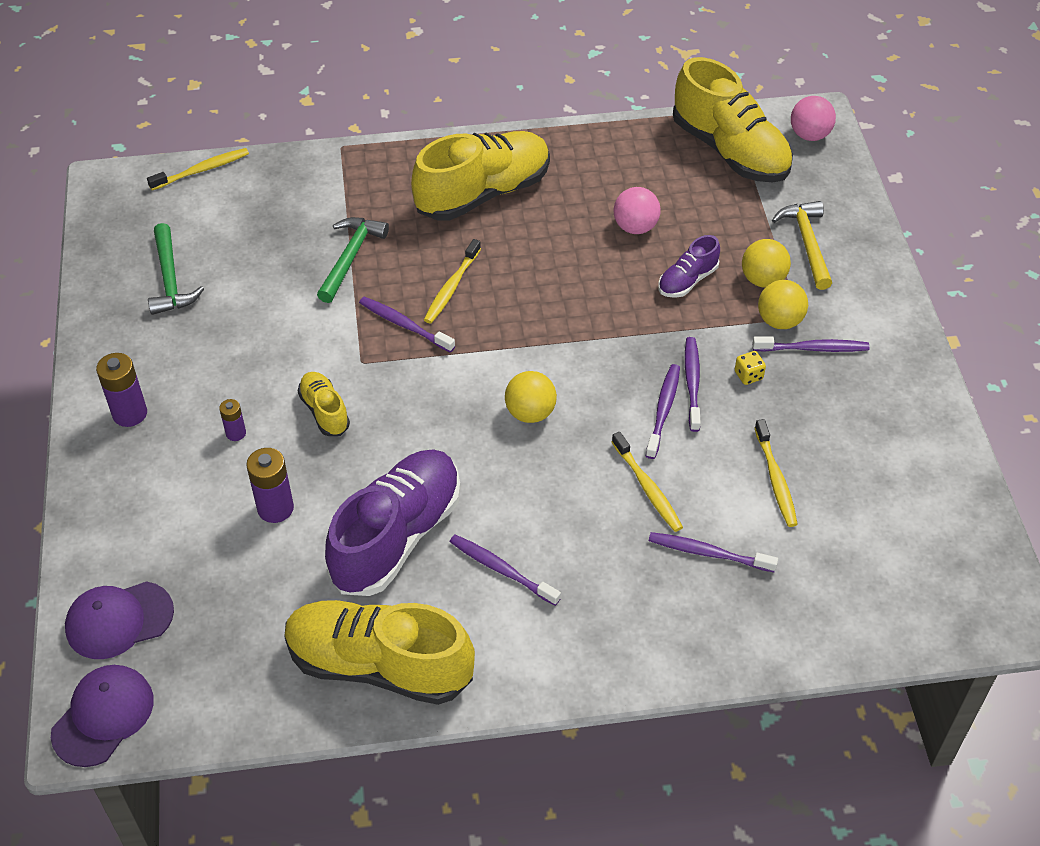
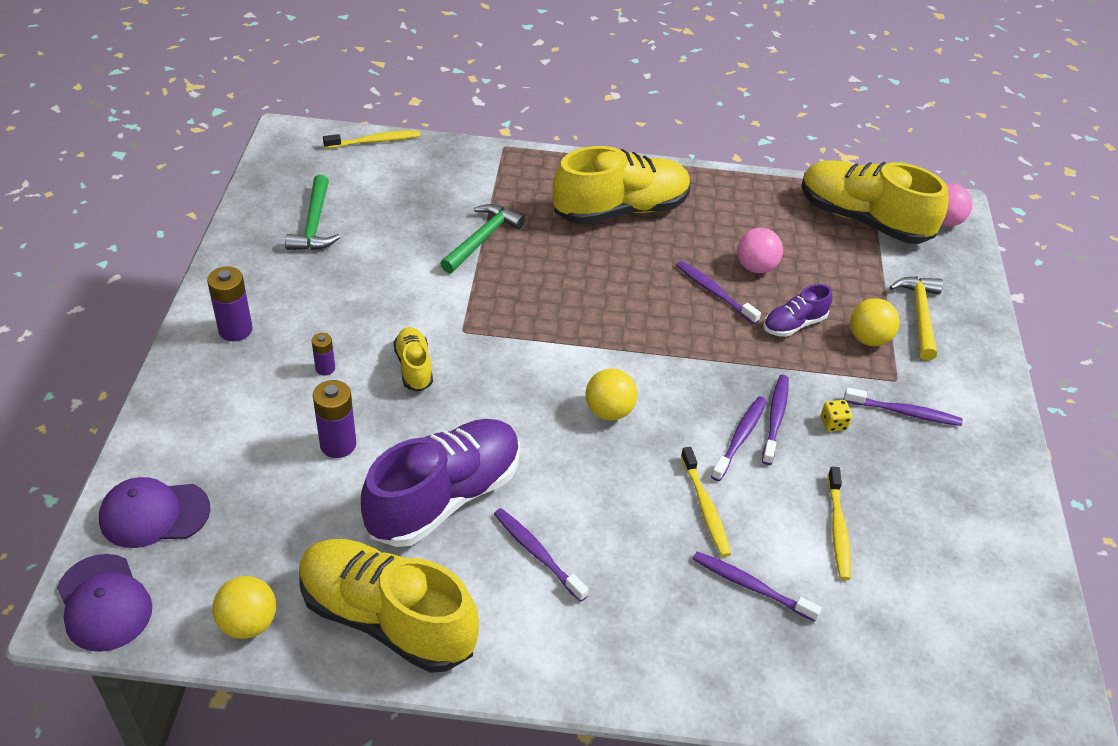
camera: 10 degrees right, 5 degrees down
(103, 716) = (104, 603): purple cap -> purple cap turned 105 degrees clockwise
(404, 325) = (513, 307): purple toothbrush -> purple toothbrush (714, 292)
(451, 287) = (567, 284): yellow toothbrush -> none
(730, 151) = (863, 220): yellow shoe -> yellow shoe turned 150 degrees clockwise
(779, 321) = (876, 379): yellow ball -> yellow ball (248, 623)

